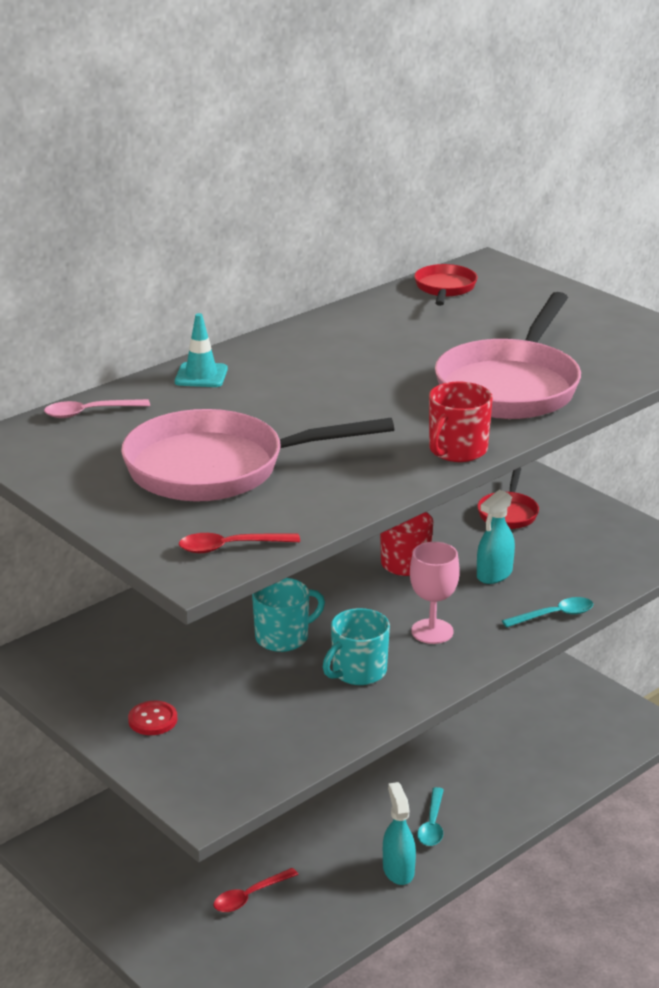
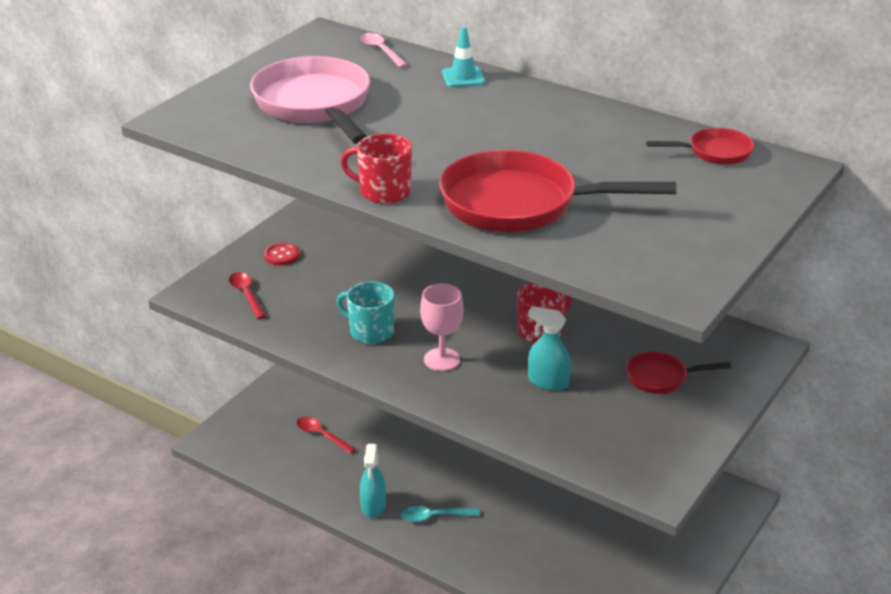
camera: 75 degrees right, 5 degrees up
(230, 547) = (203, 126): red spoon -> red spoon (246, 295)
(283, 637) = (403, 290): turquoise mug -> none
(398, 870) = (373, 506): turquoise spray bottle -> turquoise spray bottle turned 120 degrees clockwise
(511, 386) = (519, 204): pink pan -> red pan
(554, 615) = (496, 423): turquoise spoon -> none

